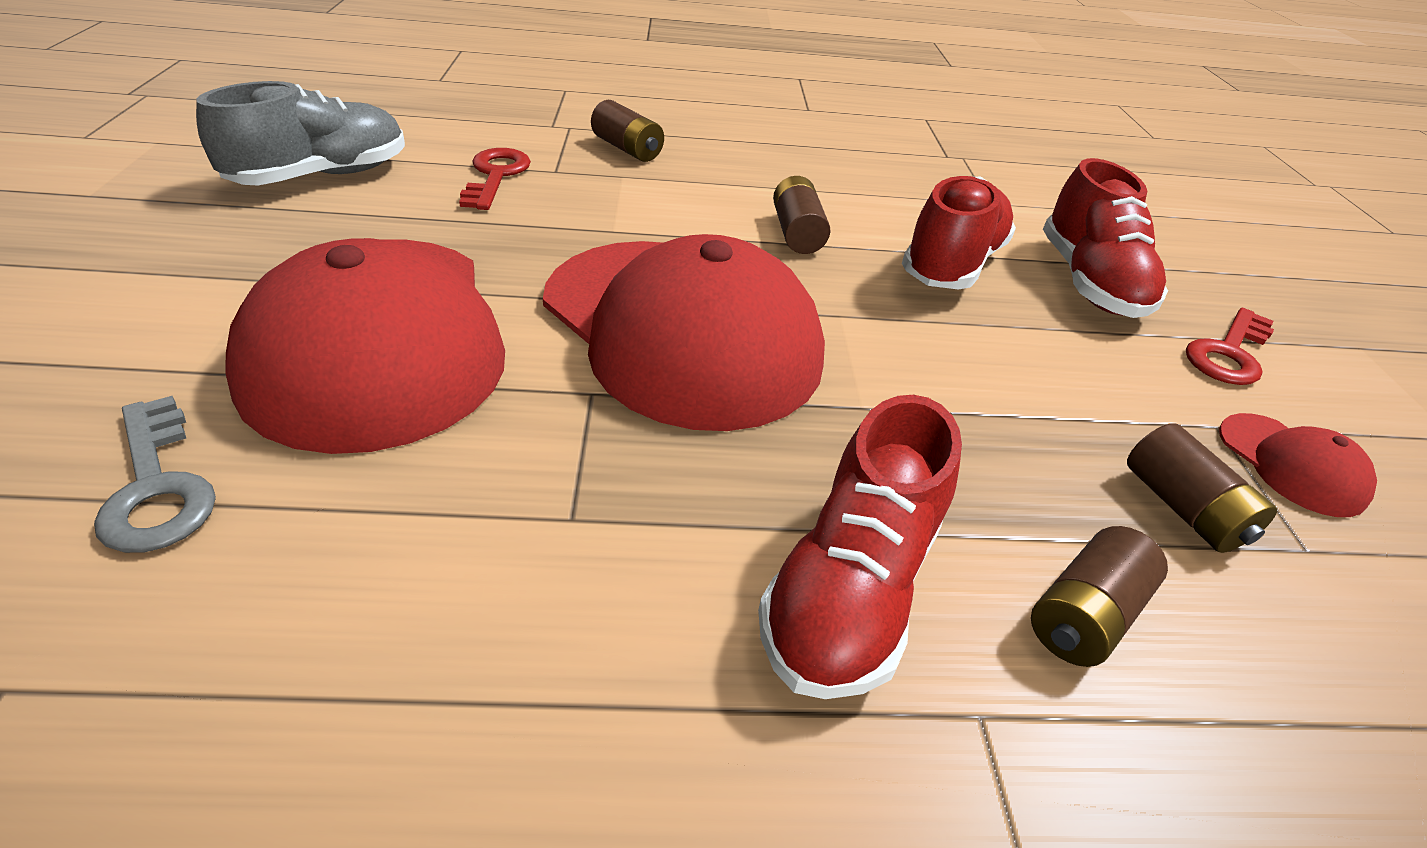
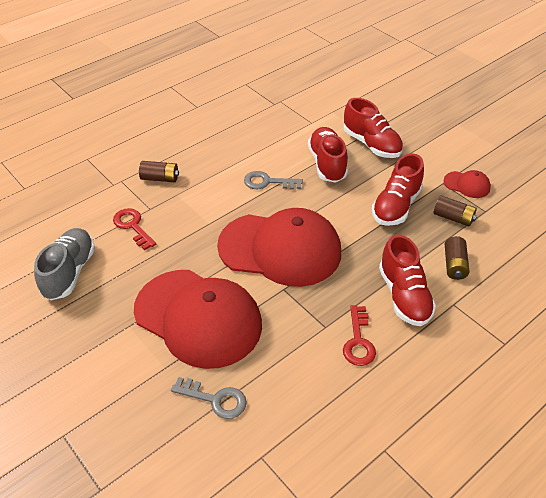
camera: 35 degrees left, 5 degrees up
(797, 233) = (267, 182): brown battery -> grey key
(1037, 402) = (396, 206): none -> red shoe
(1228, 353) = (428, 151): red key -> red key (358, 341)

